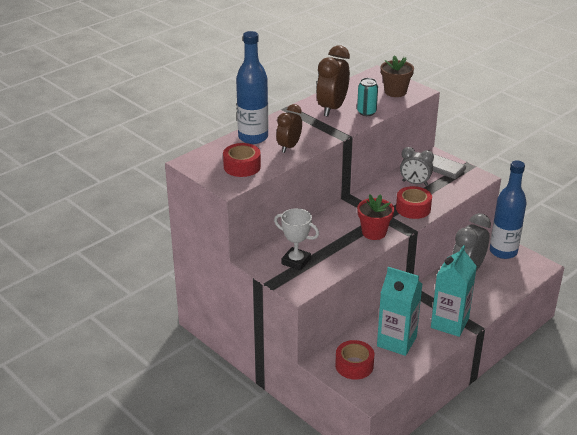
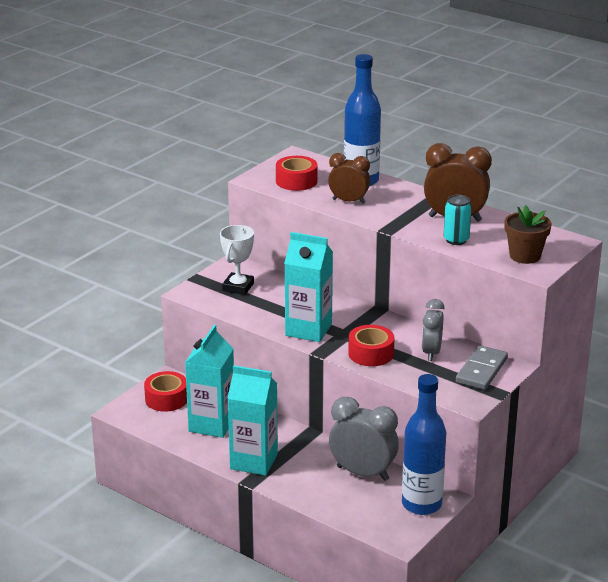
camera: 80 degrees right, 5 degrees down
(374, 232) = (308, 330): red flower pot -> turquoise carton

